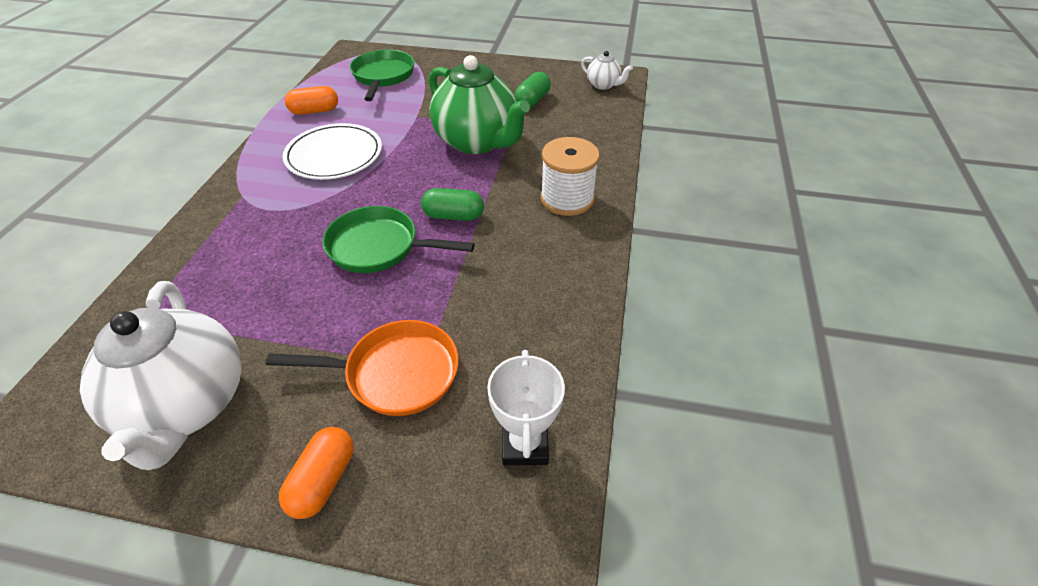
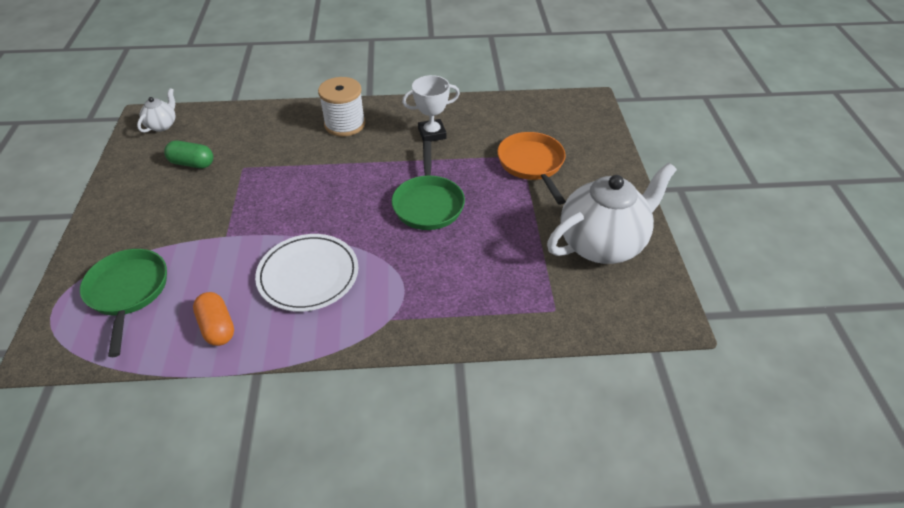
camera: 105 degrees left, 0 degrees up
(323, 480) = (607, 171): orange capsule -> none
(383, 76) = (128, 292): green pan -> green pan turned 90 degrees clockwise
(453, 216) = (380, 174): green capsule -> none
(477, 142) = (271, 184): green teapot -> none
(525, 444) = (548, 112): white trophy -> white trophy (432, 134)

